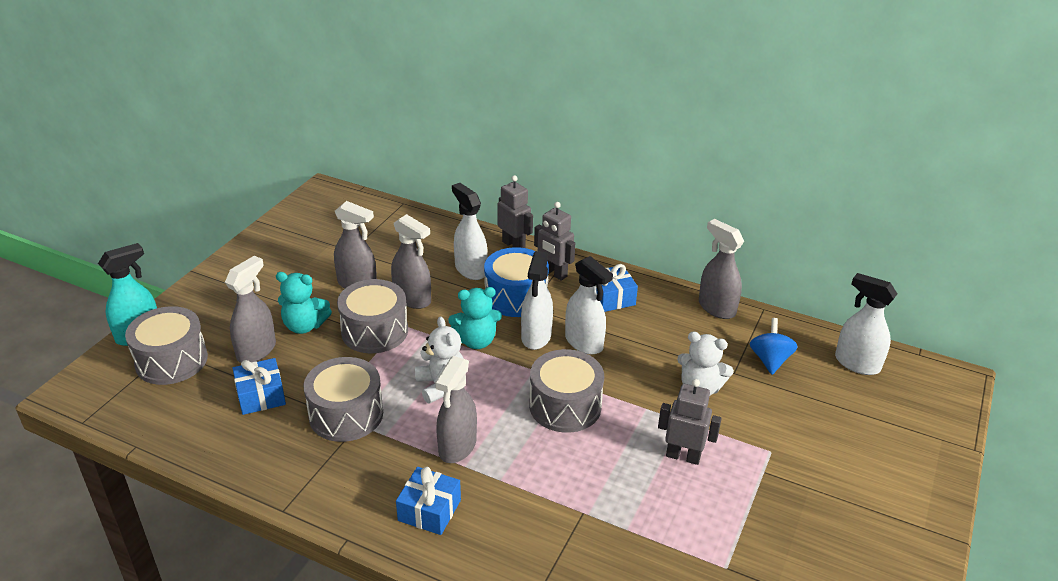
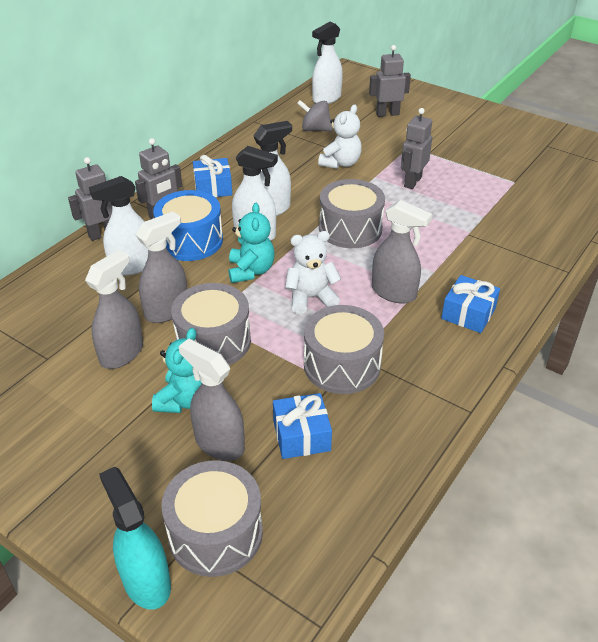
camera: 80 degrees left, 5 degrees up
(716, 308) = (245, 140): grey spray bottle -> none
(770, 360) = (315, 129): blue spinning top -> grey spinning top
(849, 425) = (387, 114): none -> grey robot

